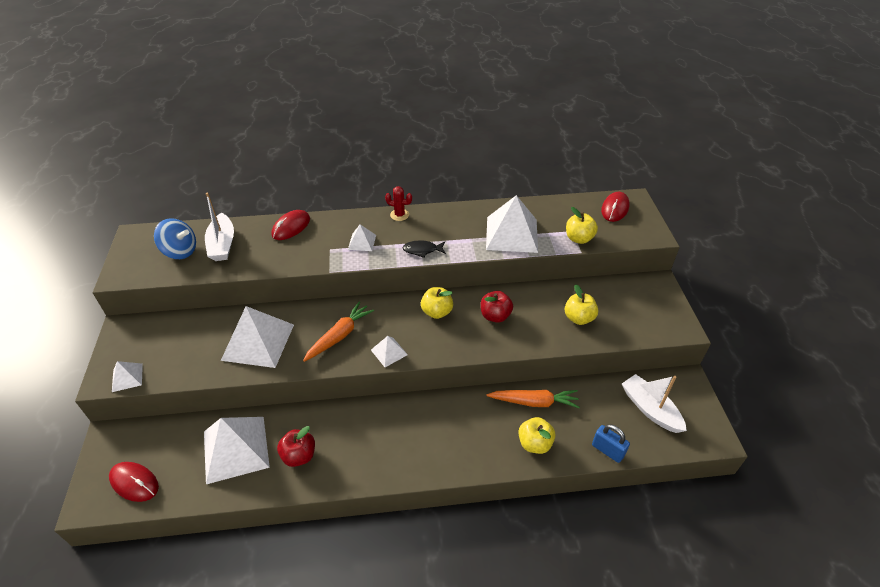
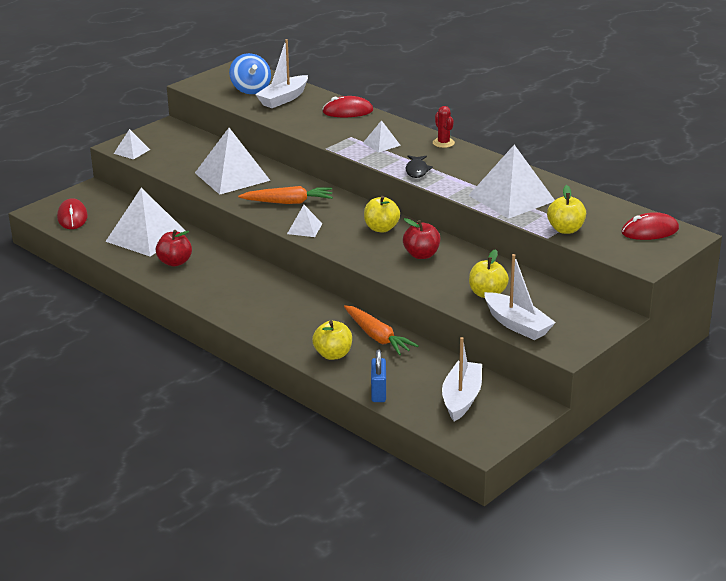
camera: 50 degrees right, 15 degrees down
(422, 250) = (417, 170): black fish -> black fish turned 135 degrees counterclockwise
(631, 330) = (517, 325): none -> white boat

